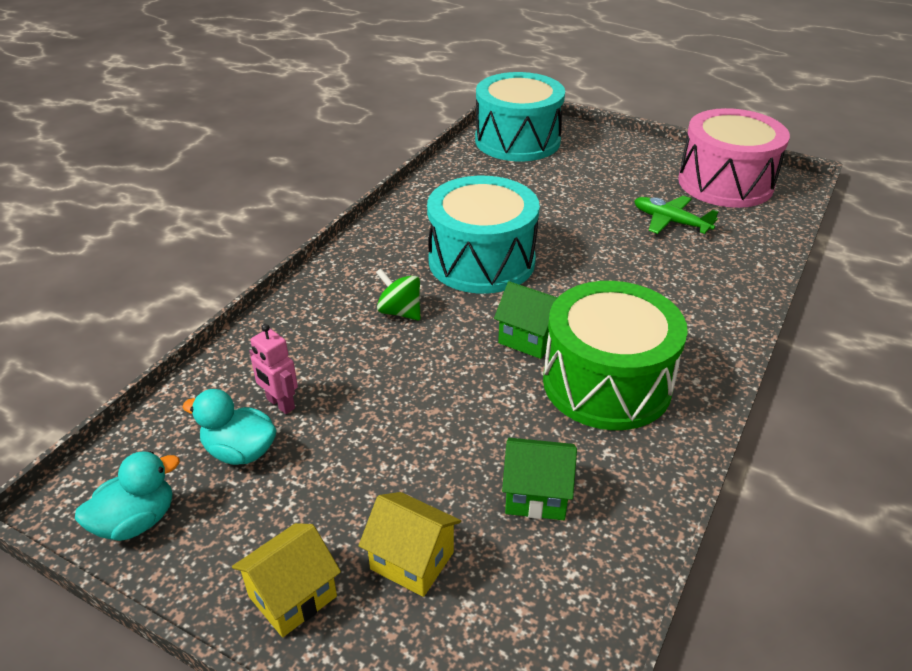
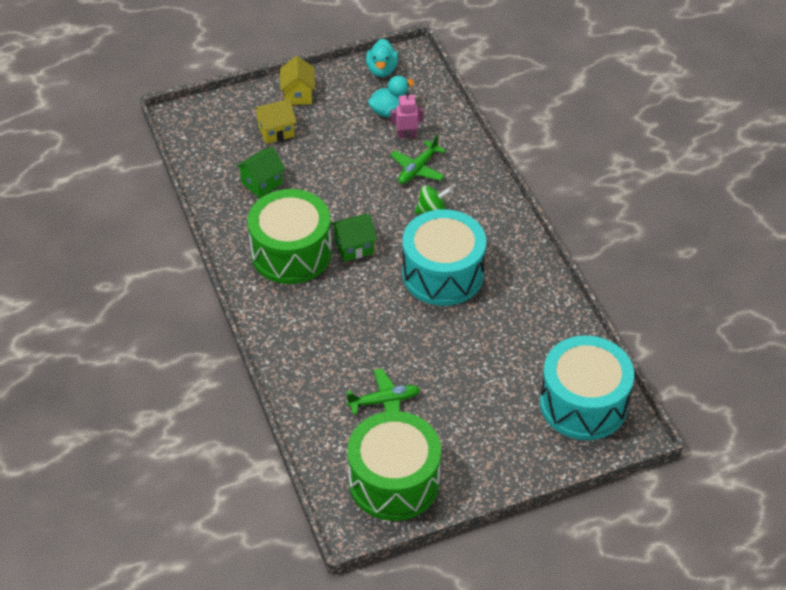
camera: 130 degrees right, 10 degrees up
(339, 359) = (417, 169): none -> green plane
(725, 183) = (394, 481): pink drum -> green drum

